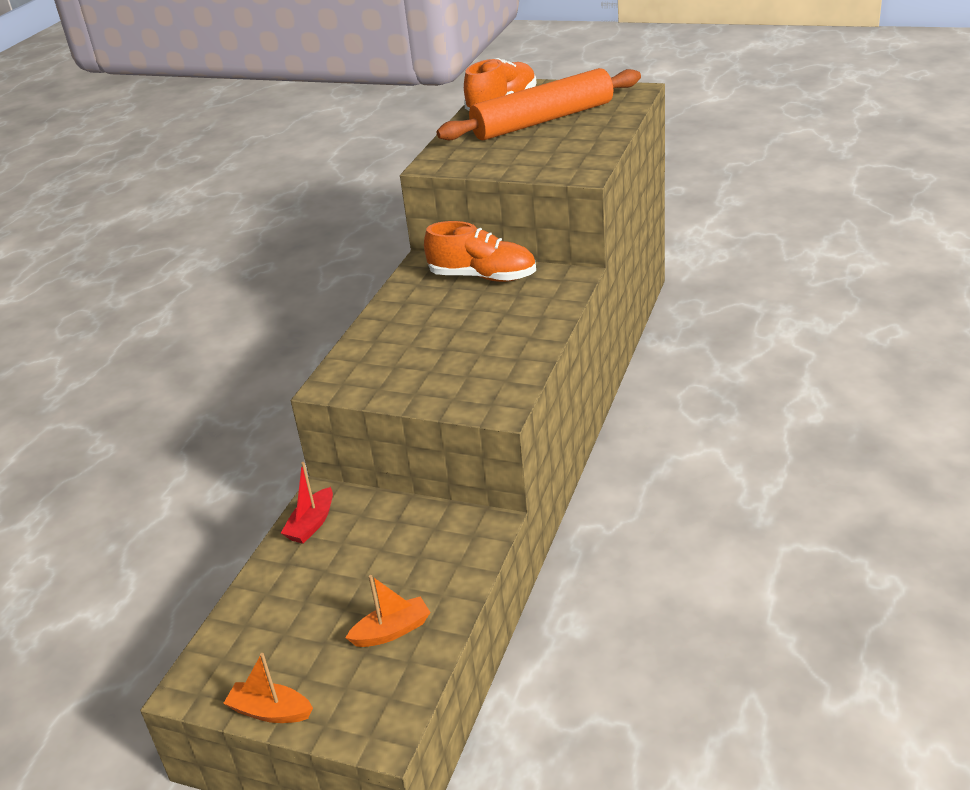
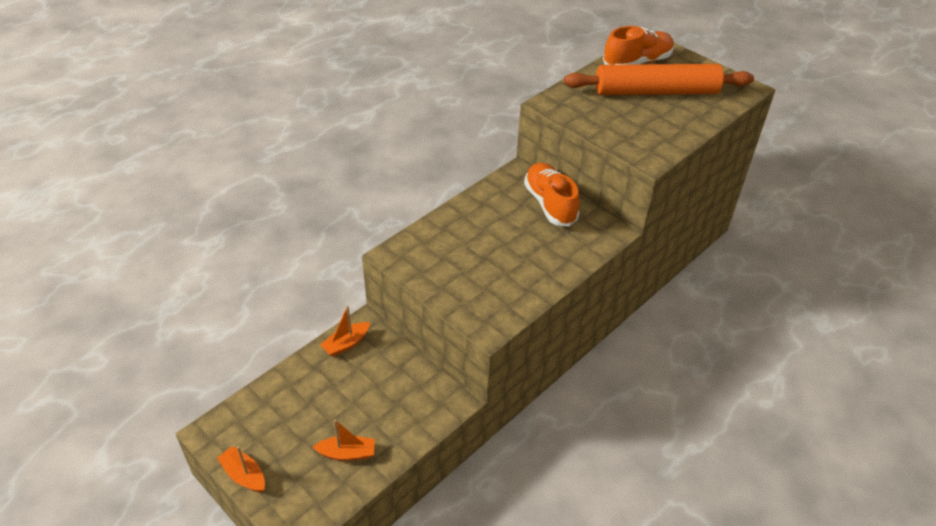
camera: 20 degrees right, 10 degrees up
(311, 524) = (346, 344): red boat -> orange boat
(483, 277) = (550, 204): orange shoe -> orange shoe turned 150 degrees counterclockwise

